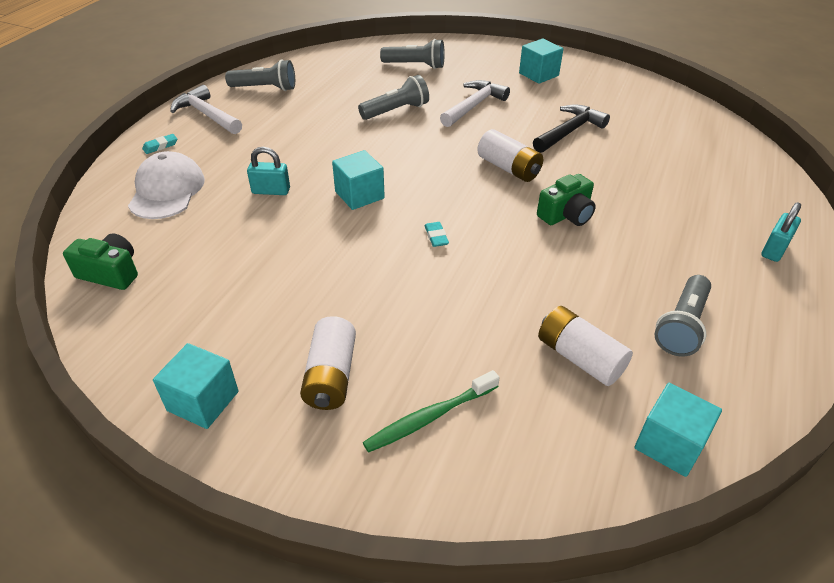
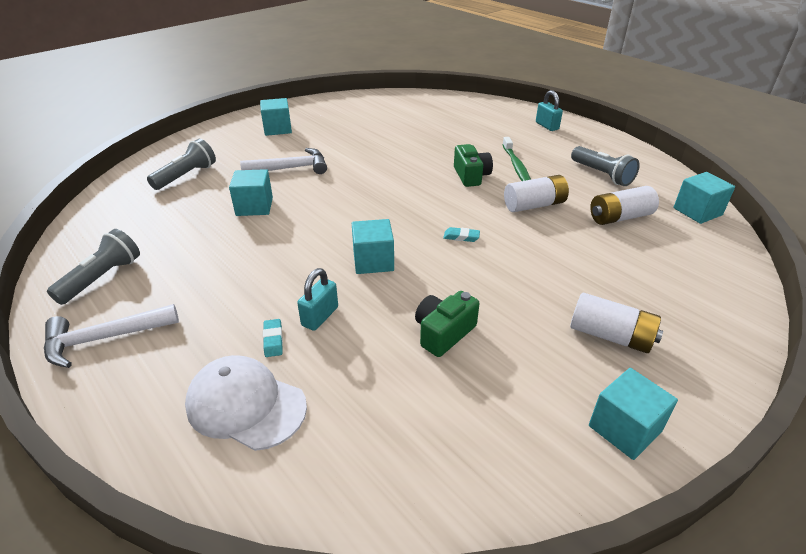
camera: 65 degrees left, 5 degrees down
(111, 273) = (384, 487): green camera -> green camera (443, 333)
(160, 146) = (132, 397): turquoise eraser -> turquoise eraser (273, 340)
(396, 111) = (254, 206): grey flashlight -> turquoise cube
(429, 417) = (664, 295): green toothbrush -> green toothbrush (516, 166)
(473, 106) = (291, 168): white hammer -> white hammer turned 105 degrees clockwise
(508, 168) = (396, 180): white battery -> white battery (534, 205)
(569, 131) = (370, 143): black hammer -> none

